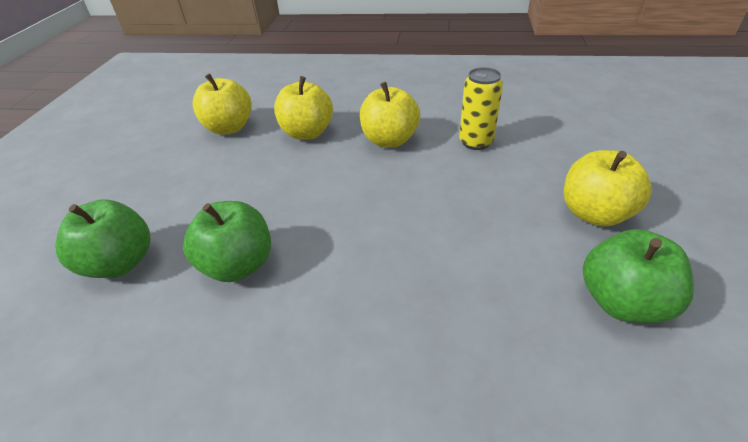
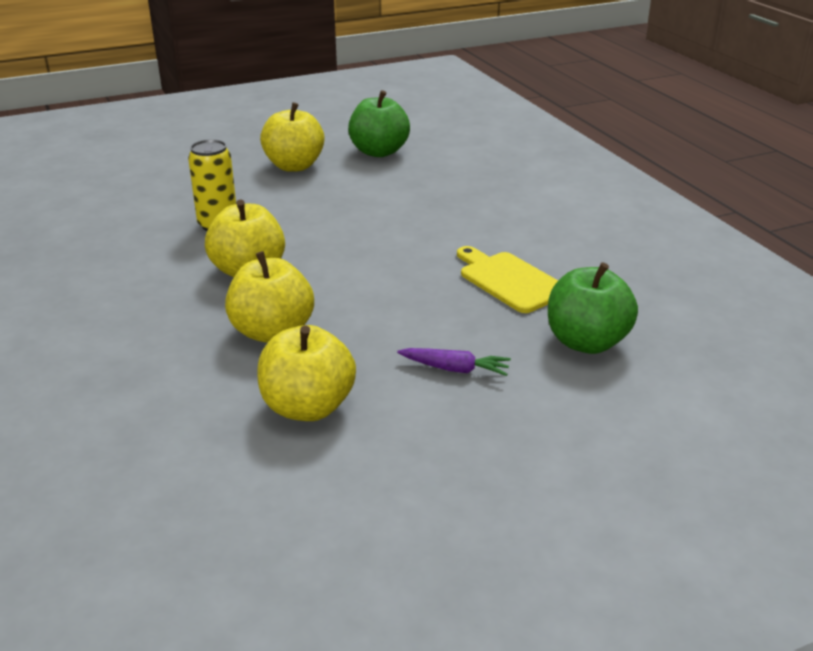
camera: 125 degrees left, 10 degrees down
(186, 185) = (455, 369): none -> purple carrot
(238, 265) = (509, 280): green apple -> yellow cutting board

